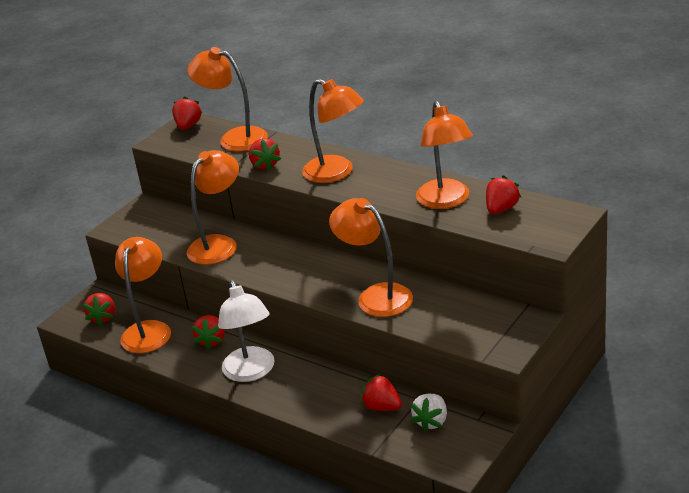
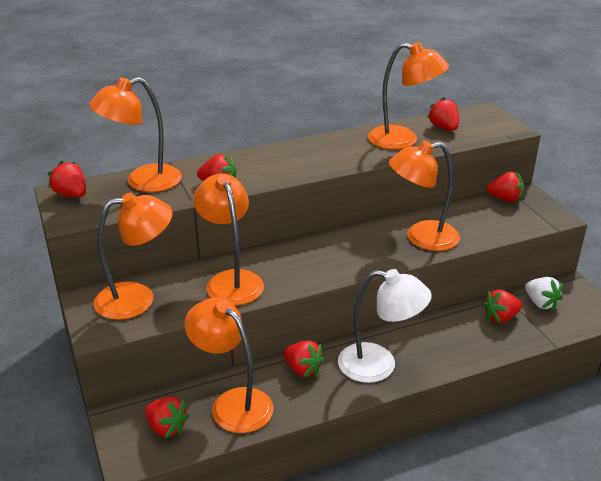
camera: 60 degrees left, 0 degrees up
(336, 173) = (289, 162): orange lamp -> orange lamp (137, 299)
(504, 311) = (505, 199): none -> red strawberry

